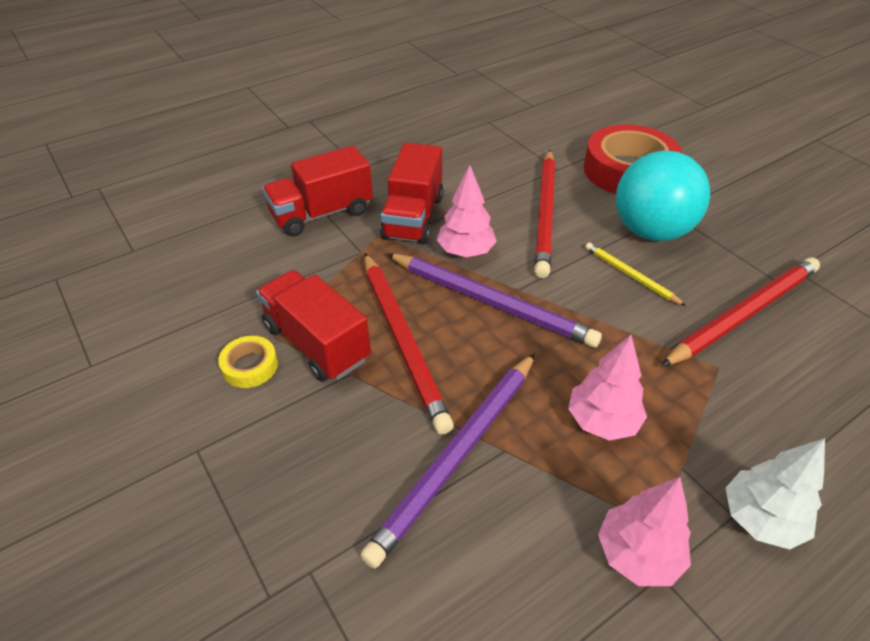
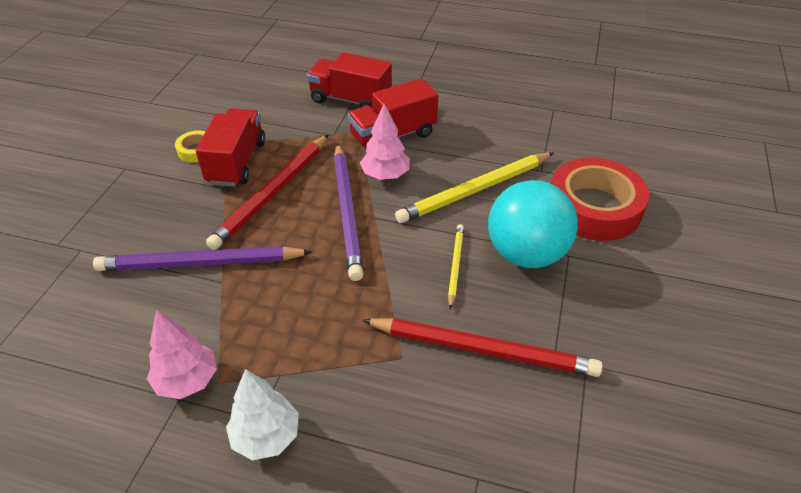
camera: 50 degrees right, 0 degrees up
(545, 214) = (475, 190): red pencil -> yellow pencil
(602, 421) = (286, 315): pink tree -> none

